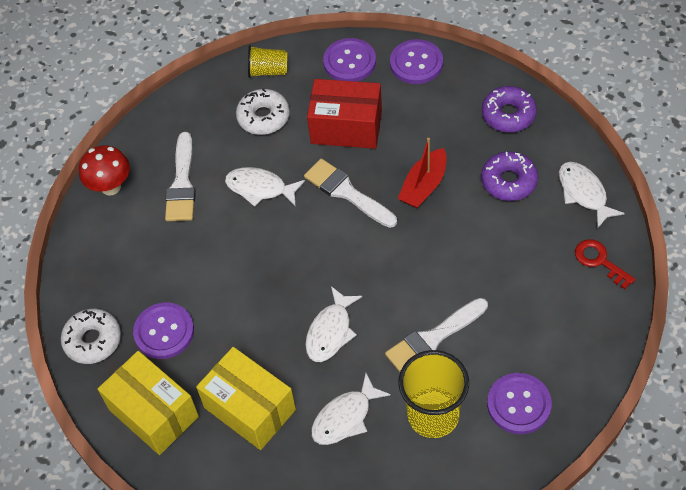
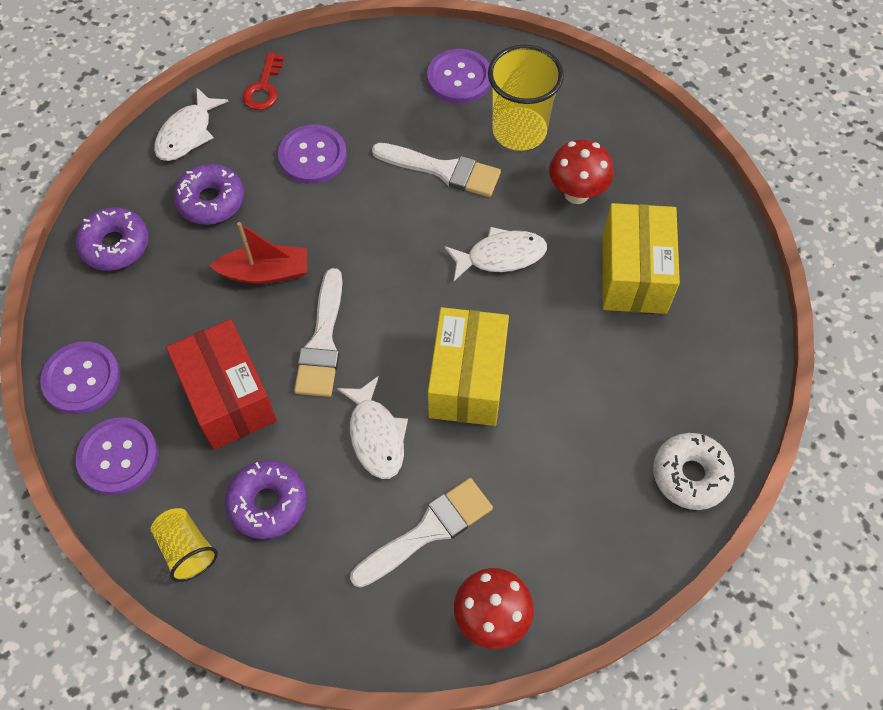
camera: 130 degrees left, 5 degrees up
(153, 413) = (710, 355): yellow box -> yellow box (467, 380)
(164, 332) = (622, 409): purple button -> purple button (312, 156)
(263, 117) = (268, 503): white donut -> purple donut
(345, 417) = (576, 193): white fish -> red mushroom

